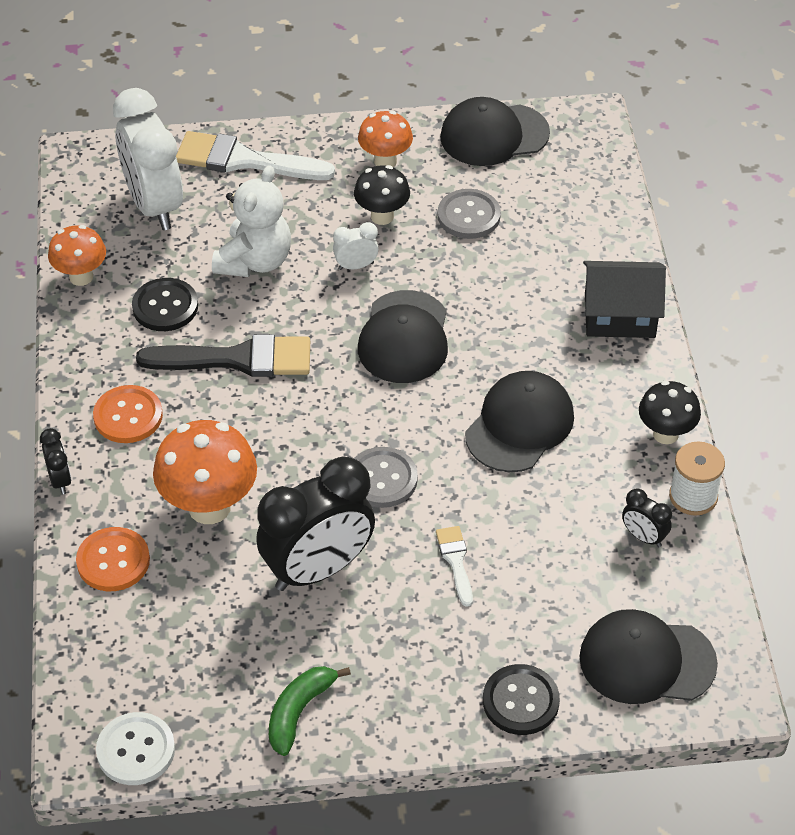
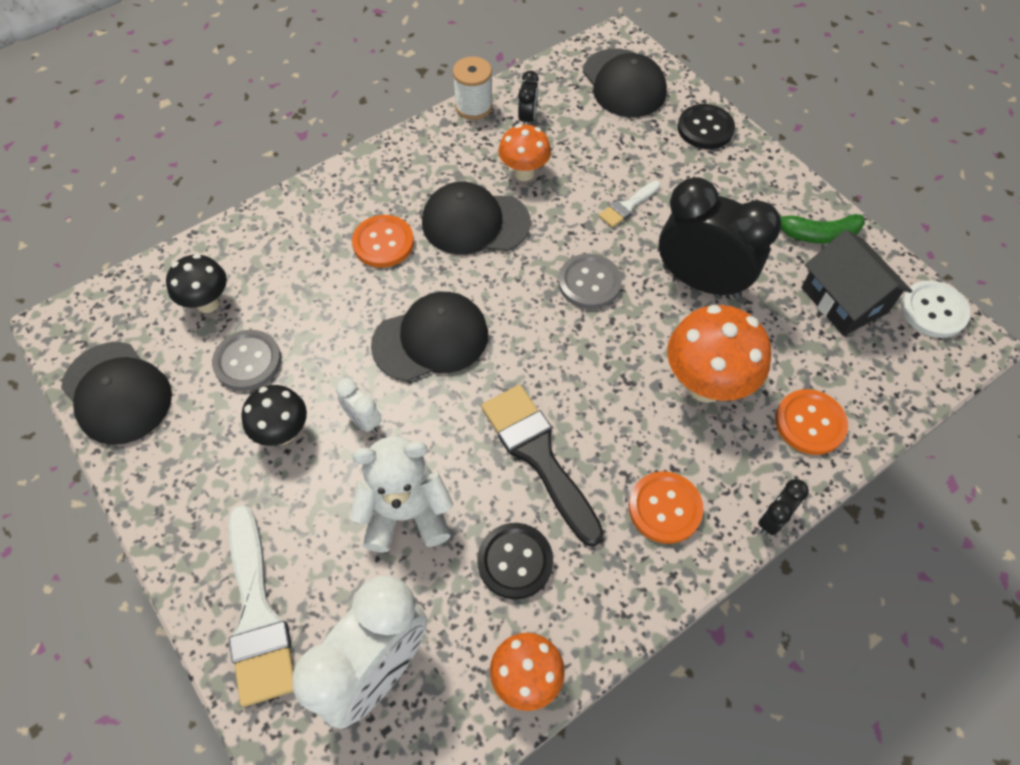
camera: 120 degrees left, 10 degrees up
(385, 161) = (198, 470): orange mushroom -> orange mushroom (524, 173)
(541, 347) = (383, 243): none -> orange button
(619, 315) = (318, 208): black house -> black house (843, 300)
(665, 434) = (426, 139): black mushroom -> black mushroom (208, 303)

